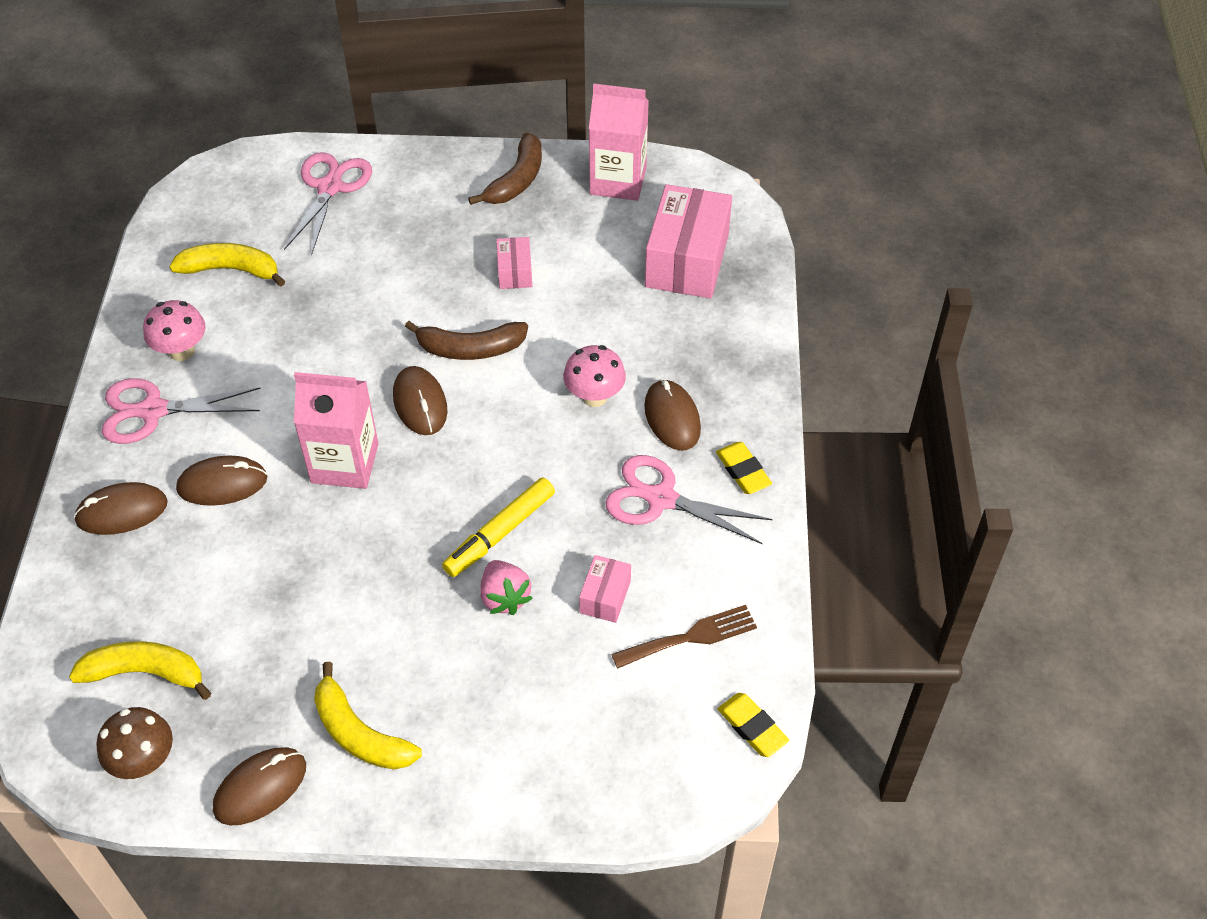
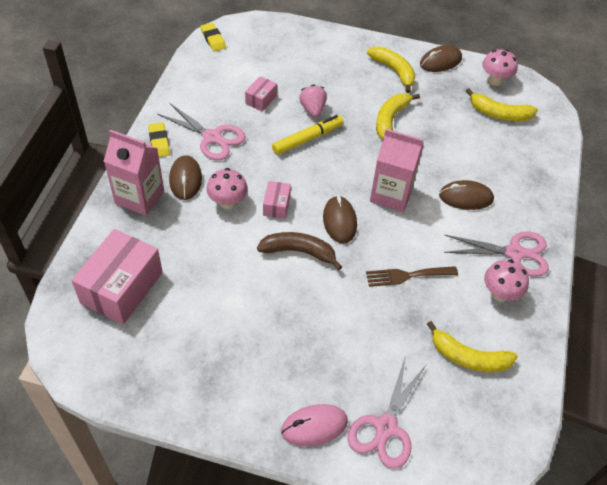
camera: 170 degrees left, 0 degrees up
(122, 512) = (524, 194): brown mouse -> none
(144, 761) = (495, 80): brown mushroom -> pink mushroom
(357, 609) = (390, 119): none -> yellow banana
(410, 174) = (314, 426): none -> pink mouse
(515, 272) = (252, 306): pink box -> pink box (276, 205)
(516, 180) = (224, 398): brown banana -> none
(618, 181) = (140, 377): pink carton -> pink carton (139, 197)
(690, 637) = (225, 75): brown fork -> brown fork (407, 276)

